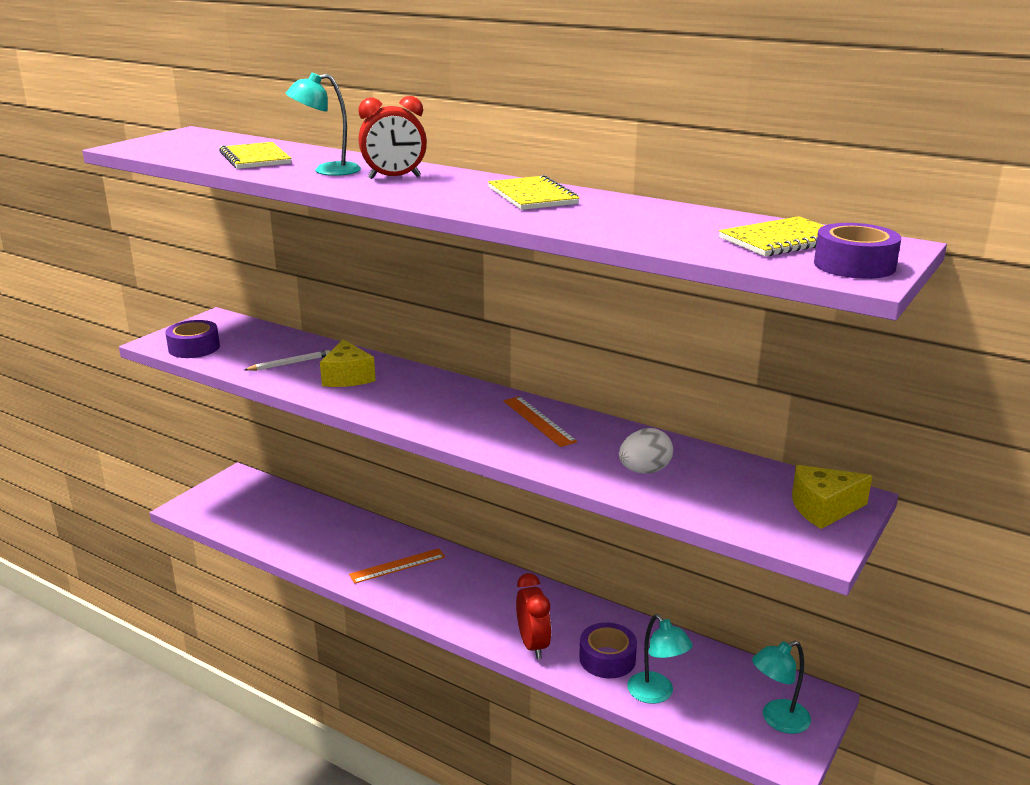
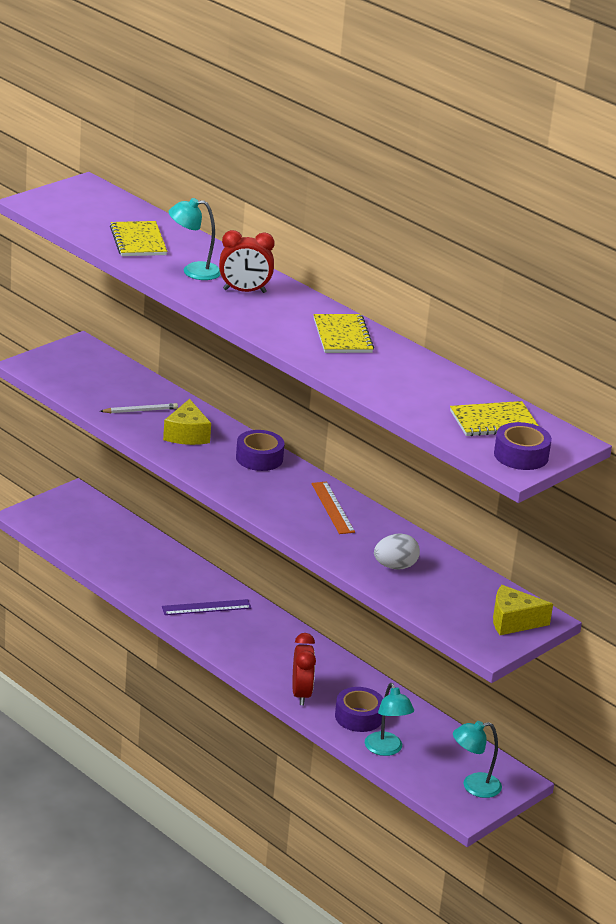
camera: 10 degrees right, 5 degrees up
(194, 348) = (59, 378): purple tape -> purple tape (259, 458)
(397, 566) = (206, 607): orange ruler -> purple ruler

